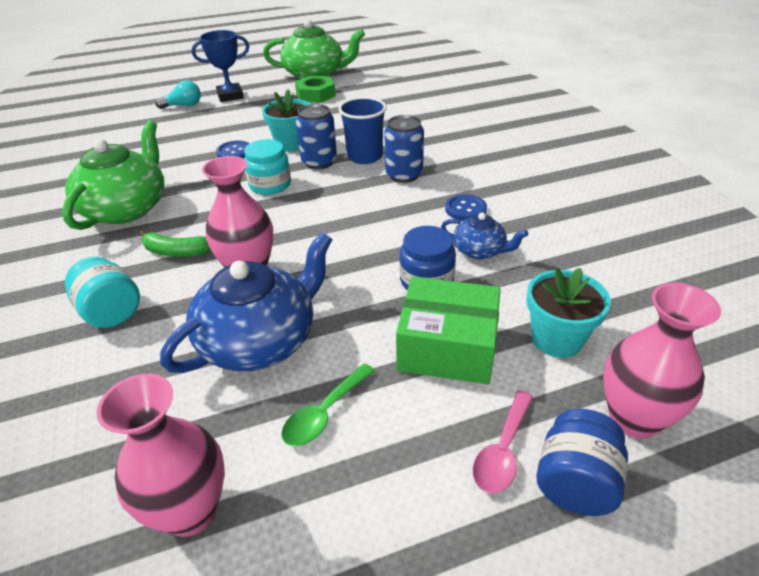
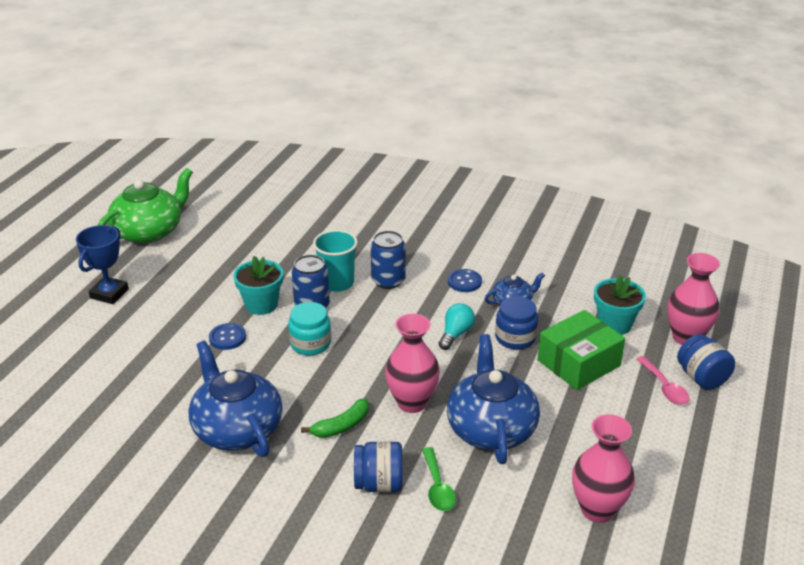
camera: 50 degrees left, 5 degrees down
(111, 312) = (379, 483): turquoise jar -> blue jar
(127, 208) = (237, 429): green teapot -> blue teapot
(183, 106) = (81, 327): turquoise light bulb -> turquoise light bulb (456, 334)
(315, 95) = (192, 251): green nut -> none
(324, 413) = (579, 432): green spoon -> green spoon (437, 487)
(364, 157) = (337, 283): blue cup -> turquoise cup

